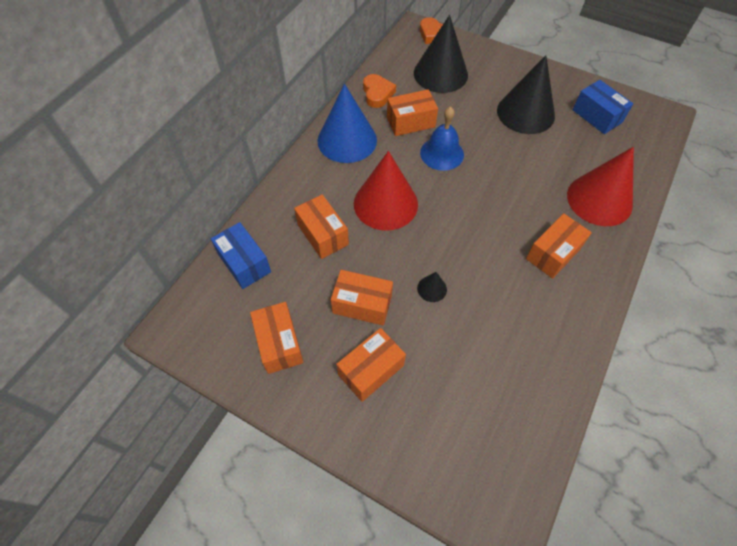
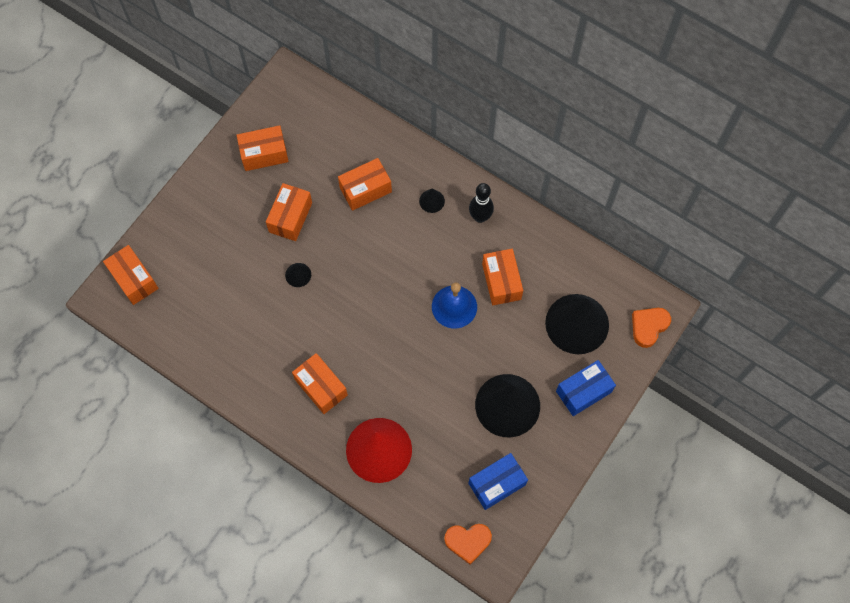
camera: 95 degrees right, 10 degrees up
(244, 263) = (343, 127): blue box -> blue box (583, 392)
(332, 177) = (431, 201): none -> black cone
(347, 140) = (480, 217): blue cone -> black bowling pin
(371, 370) = (232, 219): orange box -> orange box (134, 279)
(377, 93) = (547, 252): orange heart -> orange heart (468, 542)
(385, 203) = (395, 246): red cone -> none

